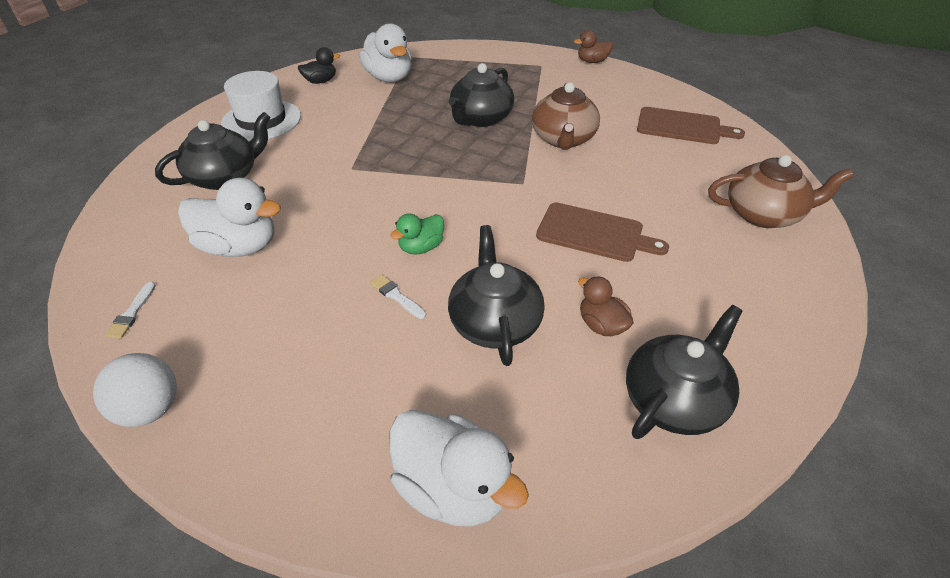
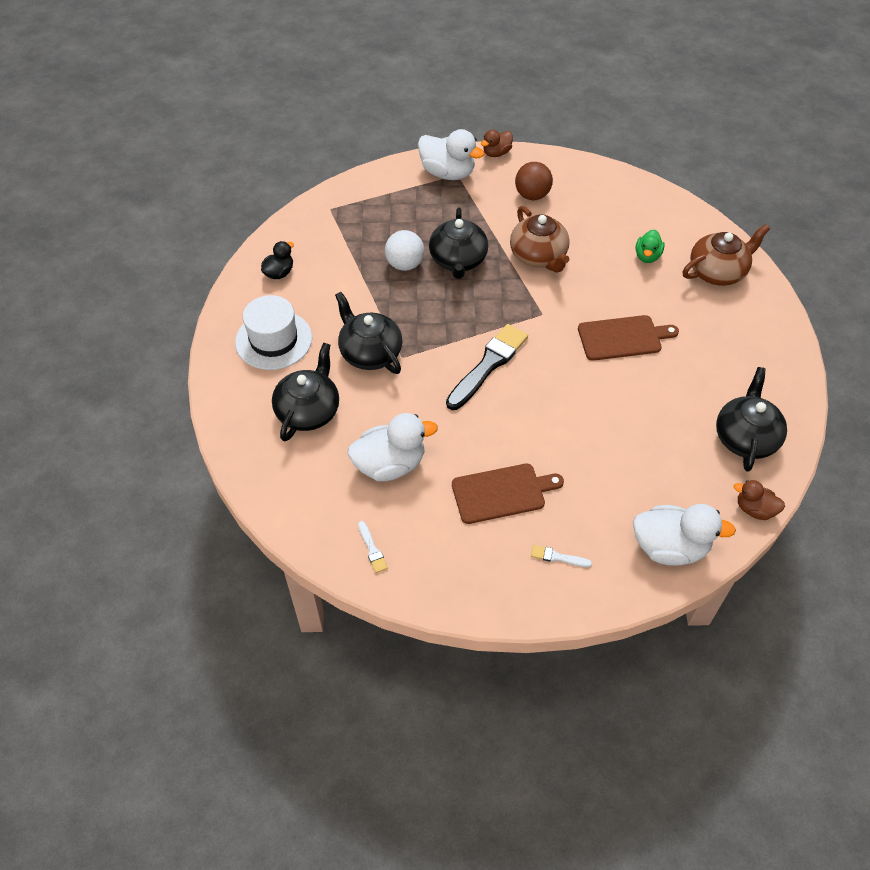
camera: 30 degrees left, 10 degrees up
(150, 409) = (460, 598): white ball -> white ball (405, 264)
(389, 78) = (338, 243): white duck -> white duck (448, 173)
(396, 296) = (536, 449): white brush -> white brush (557, 557)
(421, 247) = (519, 404): green duck -> green duck (647, 256)
(425, 204) = (488, 365): none -> black brush
(495, 323) = (612, 437): black teapot -> black teapot (370, 352)
(599, 96) = (532, 195): none -> brown ball
(601, 325) = (675, 408): brown duck -> brown duck (754, 509)
(682, 127) = (616, 206): brown cutting board -> brown cutting board (502, 493)

